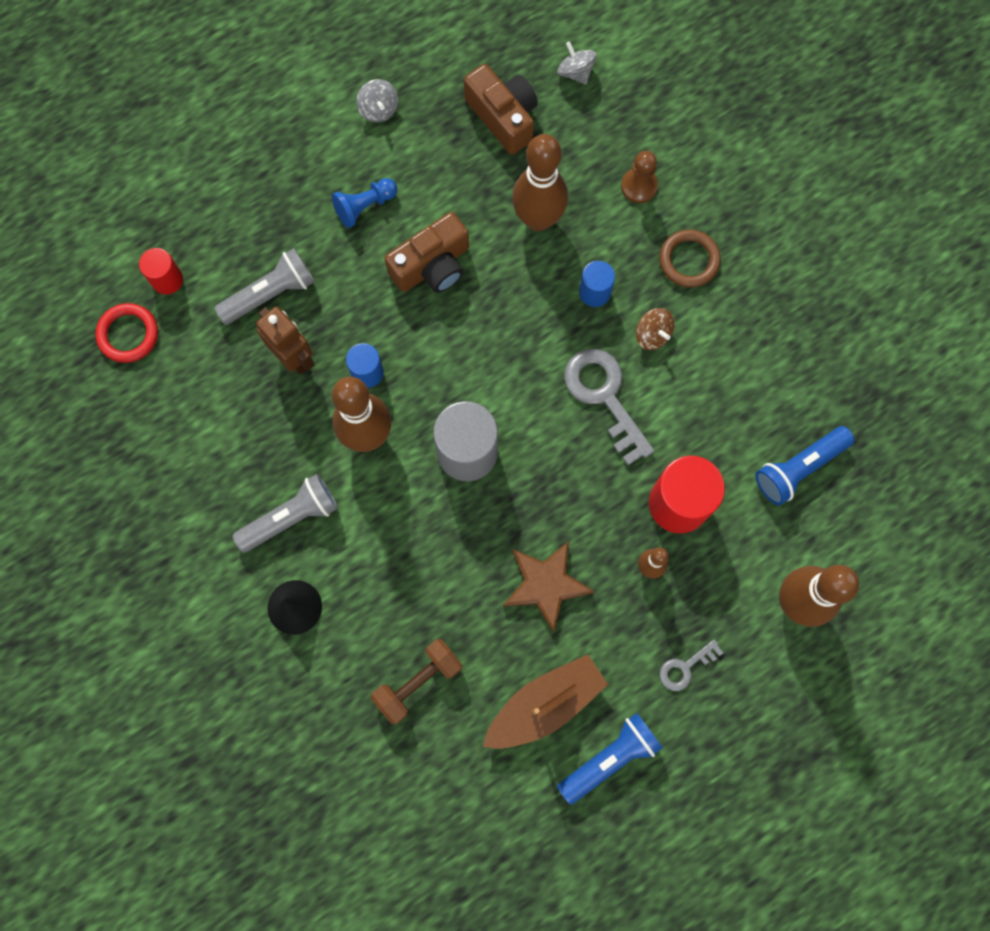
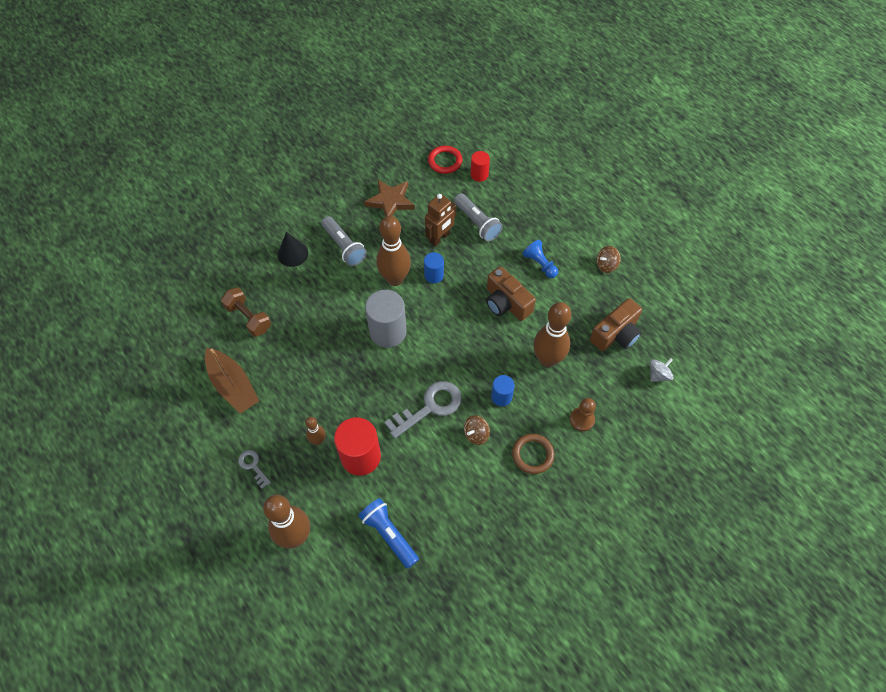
camera: 85 degrees right, 15 degrees down
(378, 109) = (606, 265): grey spinning top -> brown spinning top
(545, 585) = (306, 381): brown star -> brown star (390, 201)
(610, 758) = (198, 424): blue flashlight -> none

